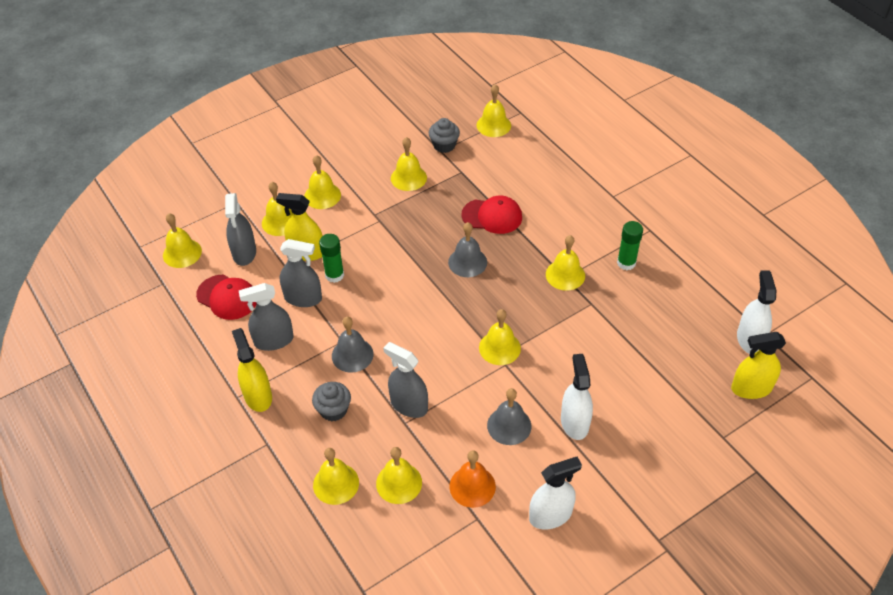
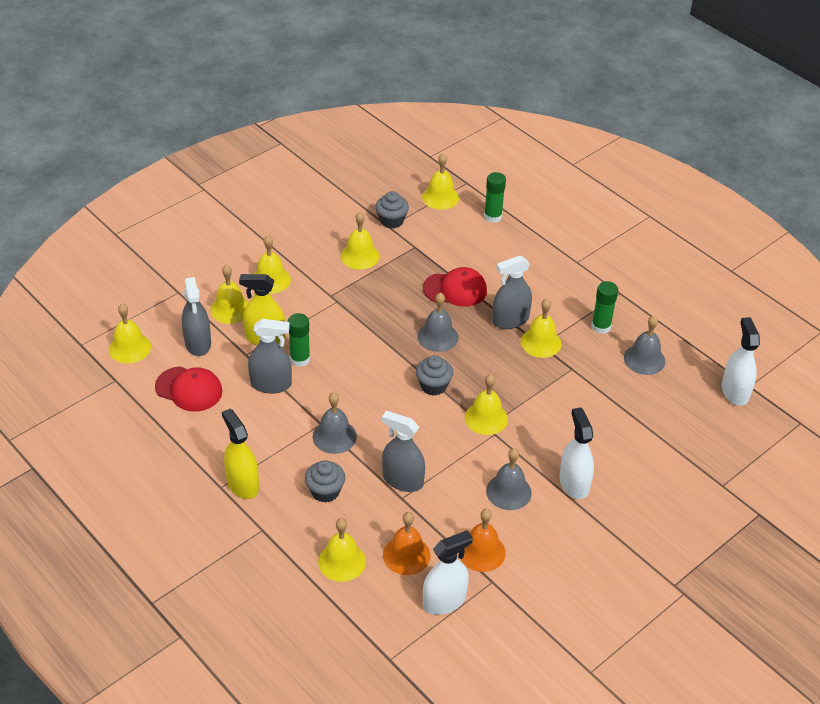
camera: 10 degrees left, 5 degrees down
(273, 340) = (248, 428): grey spray bottle -> grey spray bottle (510, 320)
(399, 483) = (406, 555): yellow bell -> orange bell
(455, 311) = (433, 386): none -> grey cupcake
(540, 147) = (493, 216): none -> green glue stick
(550, 515) = (564, 572): white spray bottle -> white spray bottle (444, 601)
(664, 299) = (644, 359): none -> grey bell
(751, 388) = (743, 437): yellow spray bottle -> none

